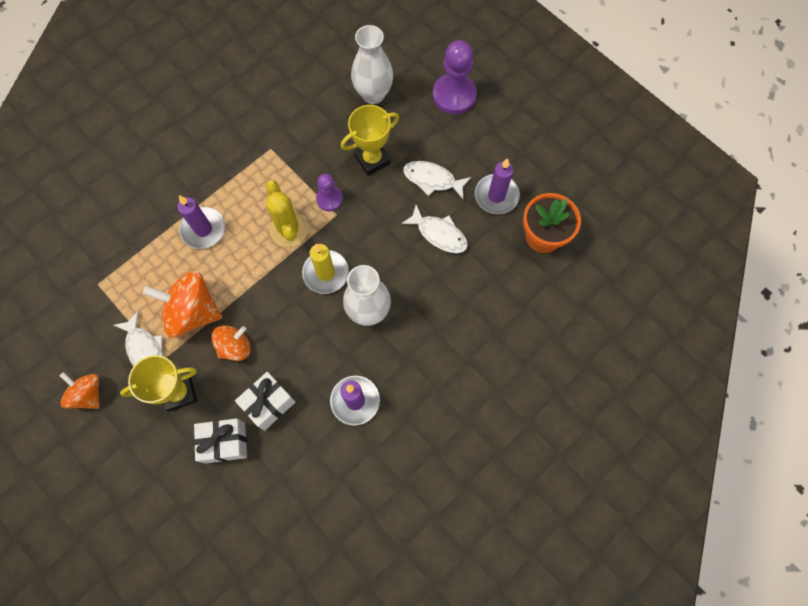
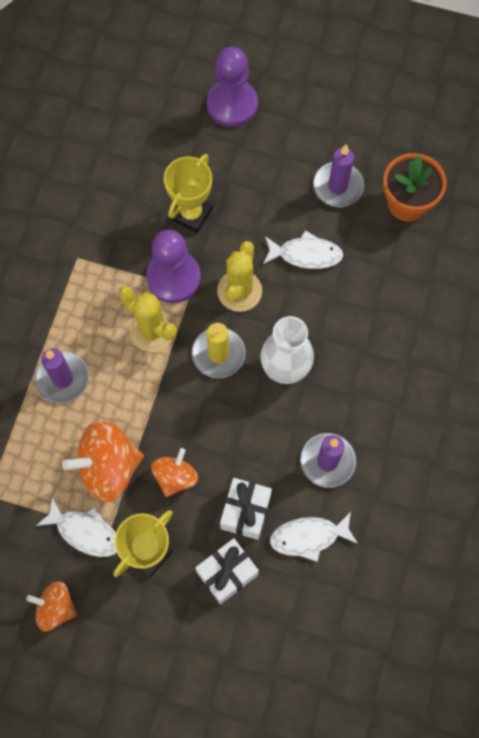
camera: 30 degrees left, 0 degrees up
(329, 199) = (173, 278): purple pawn -> purple pawn, size x1.75
(371, 235) = (239, 291): none -> yellow cactus
(373, 94) = (148, 145): white vase -> none
(432, 180) = (265, 203): white fish -> white fish (309, 537)

